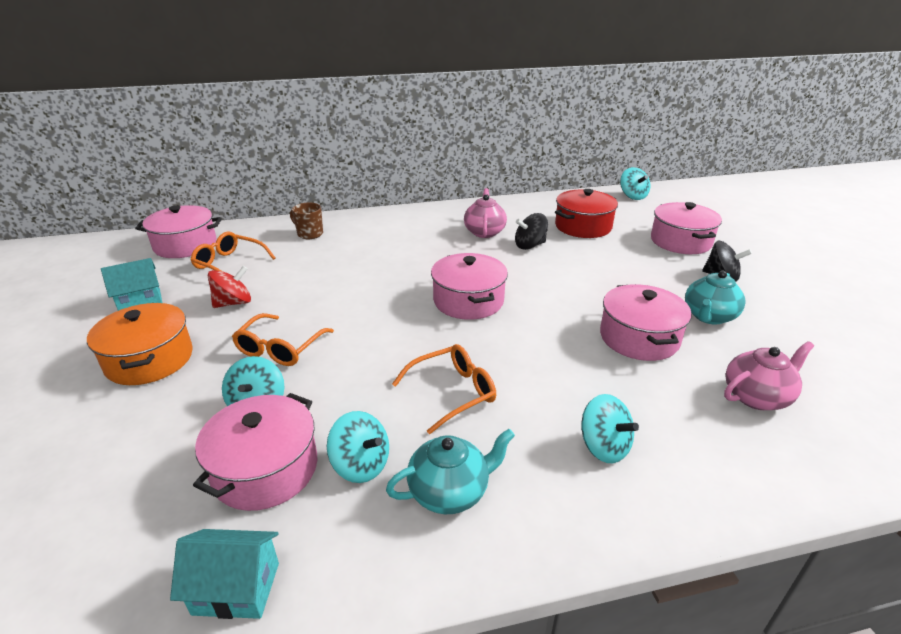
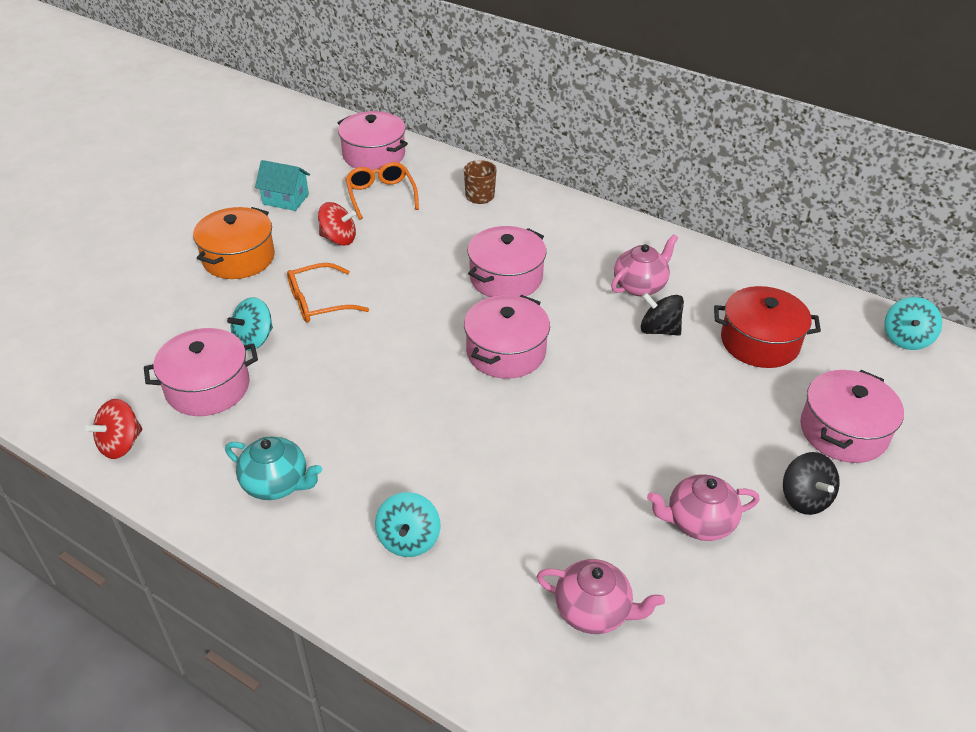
camera: 45 degrees right, 10 degrees up
(236, 588) = (121, 444): turquoise house -> red spinning top
(361, 465) = (255, 426): turquoise spinning top -> none
(452, 392) = (375, 421): orange glasses -> none
(639, 338) = (590, 489): pink pot -> pink pot (506, 278)
(708, 316) = (698, 522): turquoise teapot -> pink teapot

